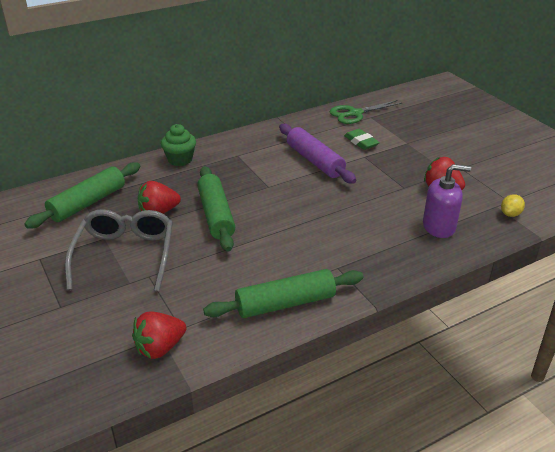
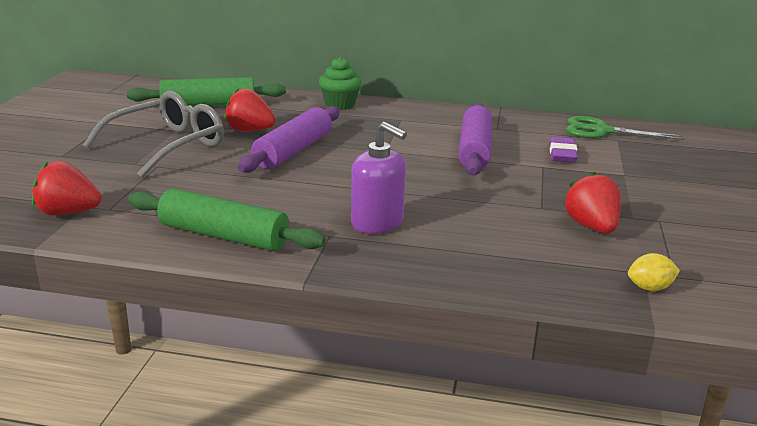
camera: 40 degrees right, 10 degrees down
(216, 215) = (293, 151): green rolling pin -> purple rolling pin
(361, 142) = (562, 154): green eraser -> purple eraser
(439, 227) = (518, 256): purple soap dispenser -> purple soap dispenser (377, 222)

